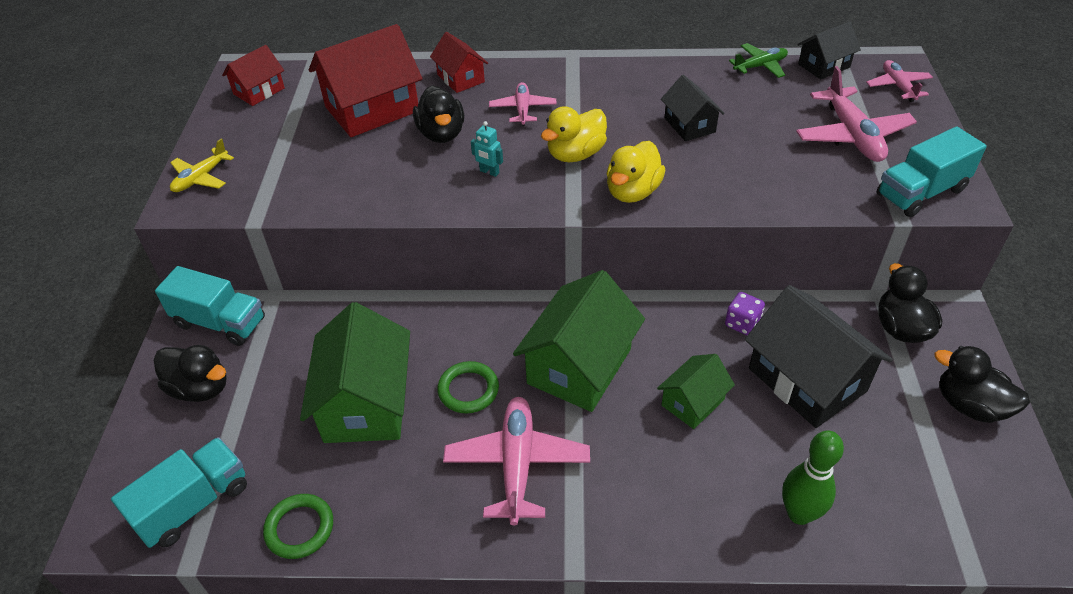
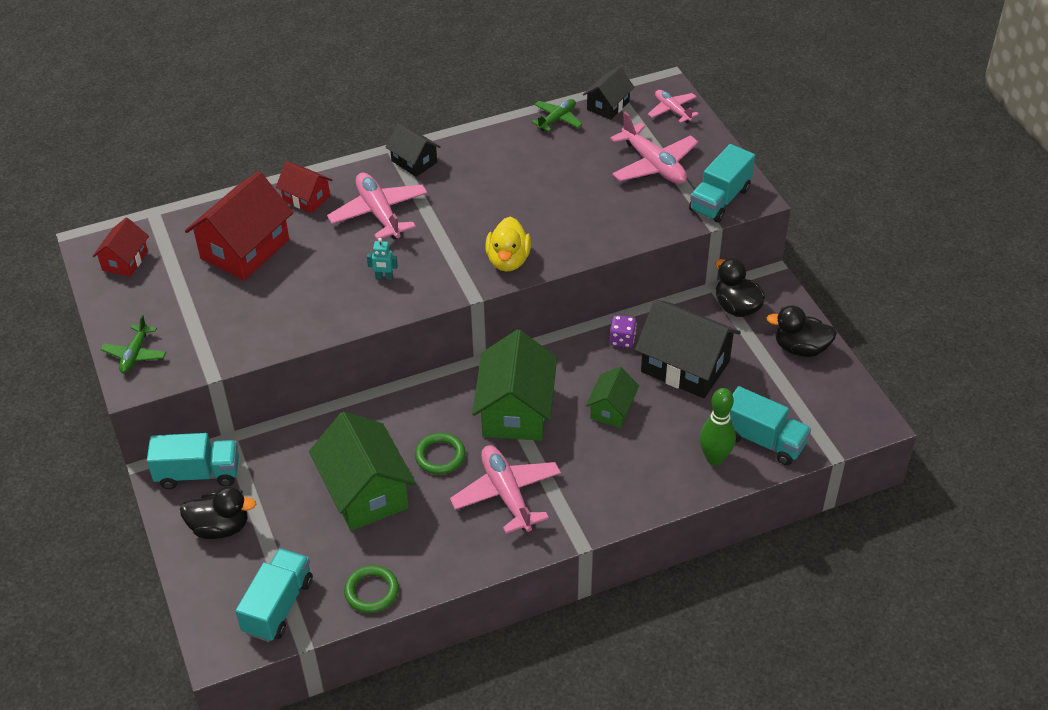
camera: 25 degrees left, 0 degrees up
(201, 178) = (135, 354): yellow plane -> green plane
(441, 134) = (322, 255): black duck -> none
(522, 109) = (379, 213): pink plane -> pink plane, size x1.69
(575, 154) = (446, 241): yellow duck -> none
(689, 125) = (525, 190): black house -> black house (414, 162)
(876, 513) = (763, 440): none -> turquoise truck

